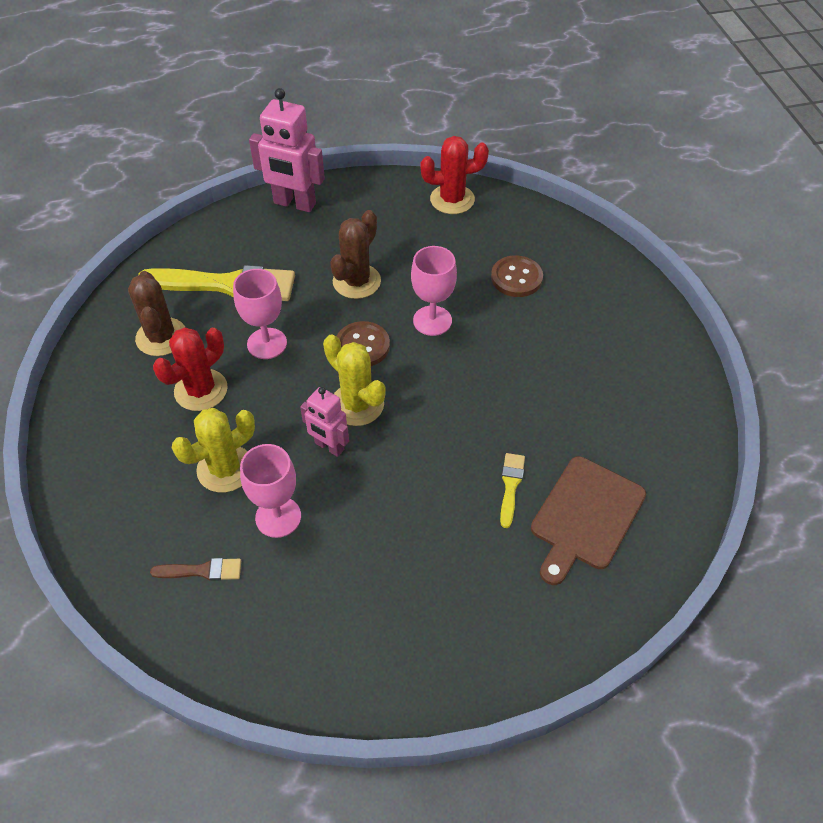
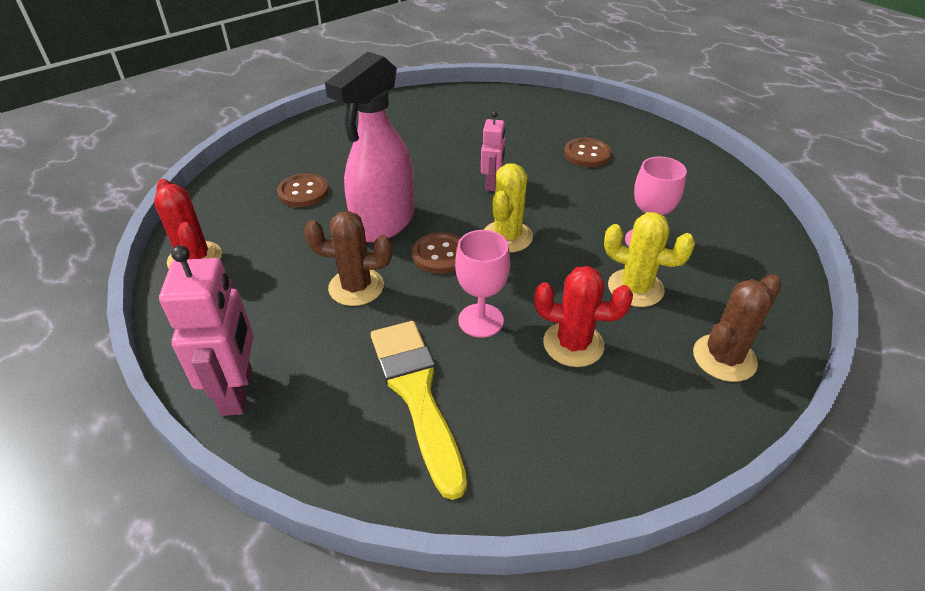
camera: 115 degrees left, 10 degrees down
(161, 337) = (533, 416): brown cactus -> brown cactus (724, 358)
(202, 571) = (725, 262): brown brush -> none
(329, 446) = (560, 238): pink robot -> pink robot (492, 184)
(432, 321) = (383, 224): pink goblet -> pink spray bottle
(465, 555) = (587, 154): none -> brown button
(510, 486) = (519, 150): yellow brush -> none
(585, 517) = (516, 120): brown cutting board -> none

